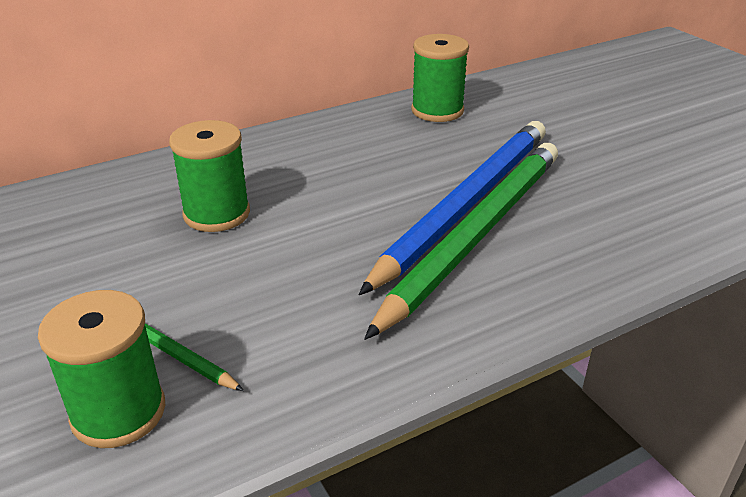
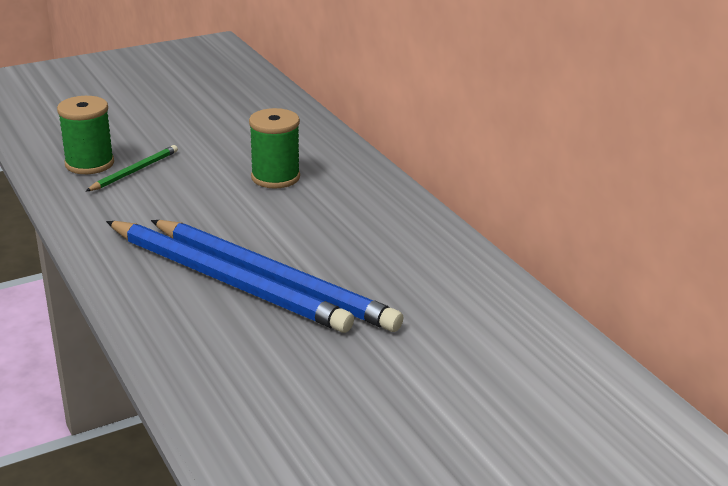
camera: 90 degrees right, 5 degrees down
(437, 111) = (460, 277): green spool -> none
(475, 234) = (226, 280): green pencil -> blue pencil

